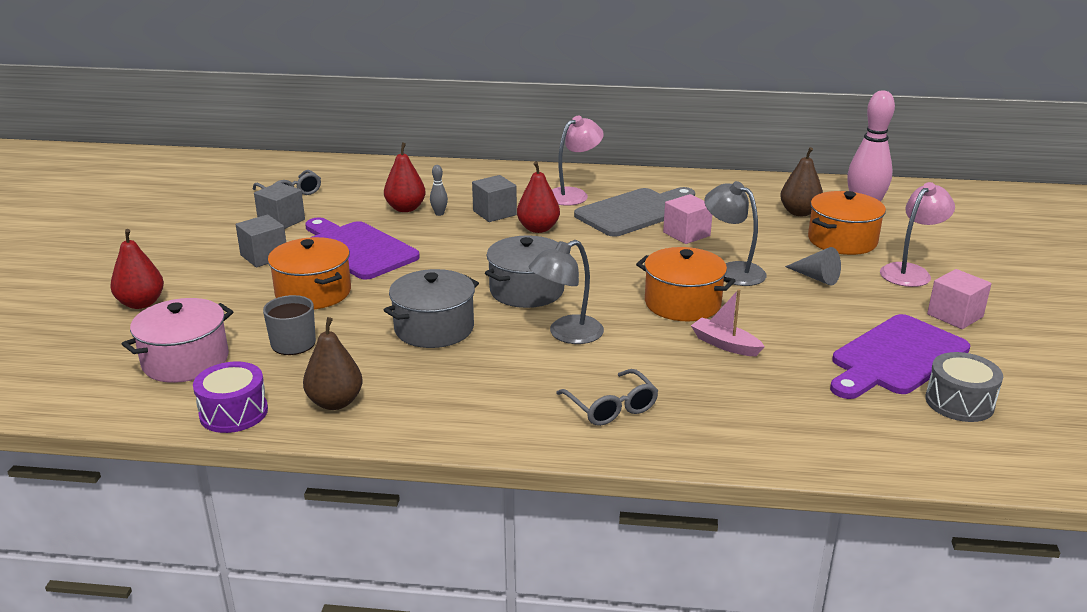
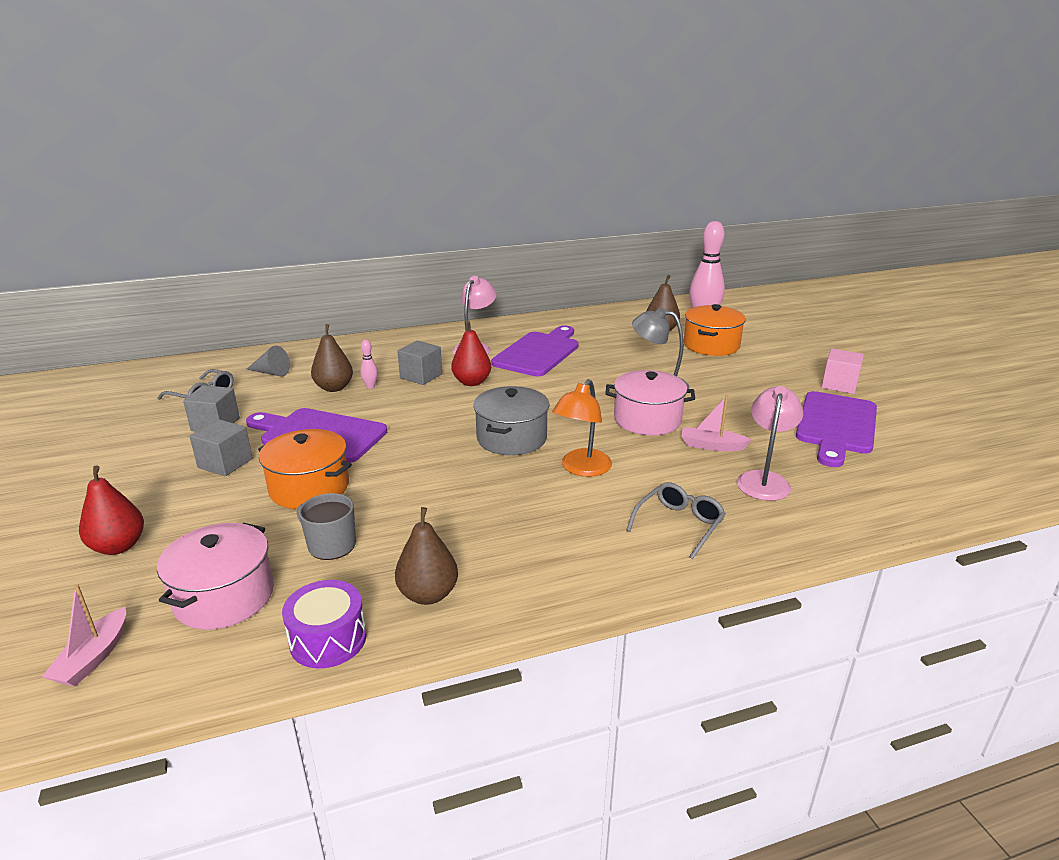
camera: 25 degrees left, 0 degrees up
(72, 377) = (93, 657): none -> pink boat
(405, 208) = (334, 388): red pear -> brown pear
(434, 328) = (460, 493): grey pot -> none
(439, 213) = (370, 386): grey bowling pin -> pink bowling pin
(566, 334) = (581, 469): grey lamp -> orange lamp
(611, 407) = (679, 524): grey glasses -> grey glasses turned 90 degrees counterclockwise
(634, 212) = (538, 352): grey cutting board -> purple cutting board
(682, 303) = (647, 420): orange pot -> pink pot
(686, 234) = (595, 362): pink cube -> none
(816, 277) = (722, 377): grey cone -> grey cone (271, 373)
(910, 272) = (779, 359): pink lamp -> pink lamp (764, 480)
(959, 402) = (909, 449): grey drum -> none

